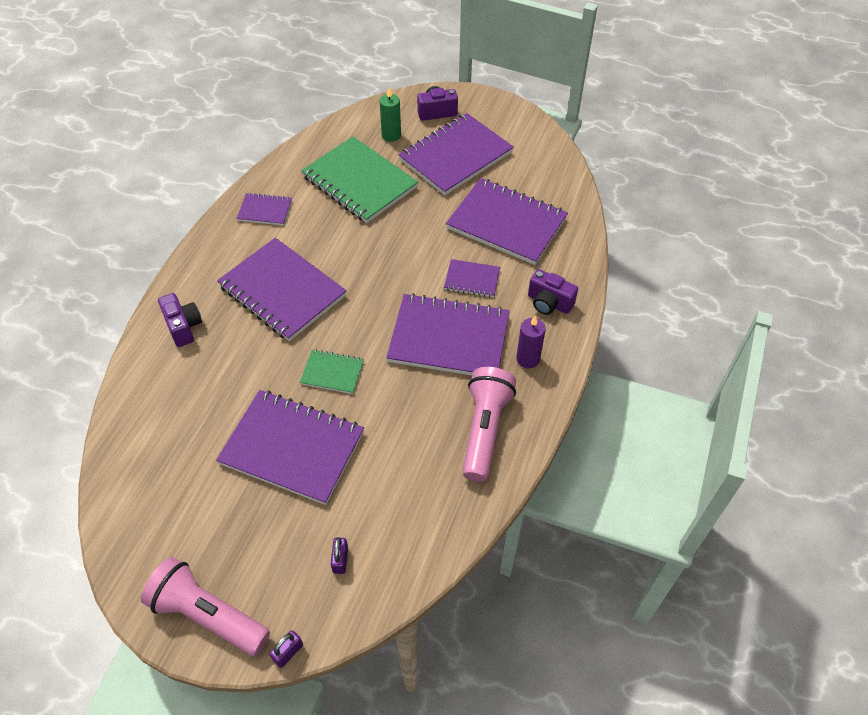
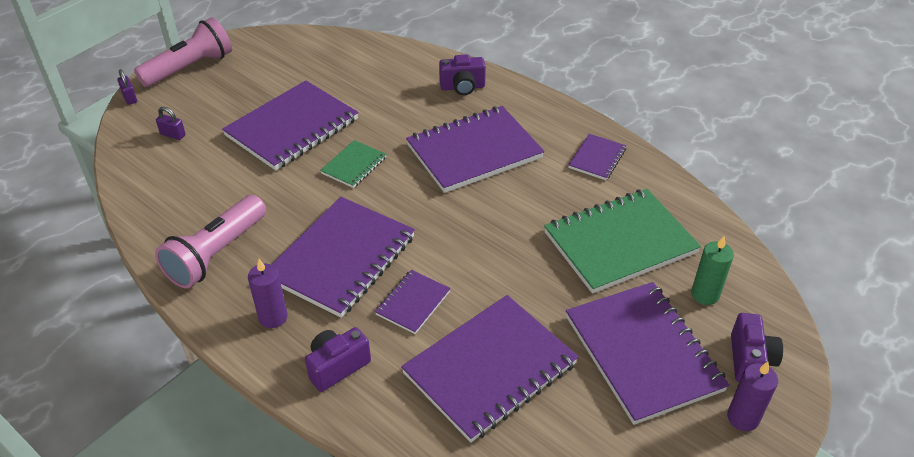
camera: 110 degrees right, 10 degrees down
(481, 111) = (743, 418): none -> purple candle
(484, 430) = (216, 254): pink flashlight -> pink flashlight turned 90 degrees clockwise

